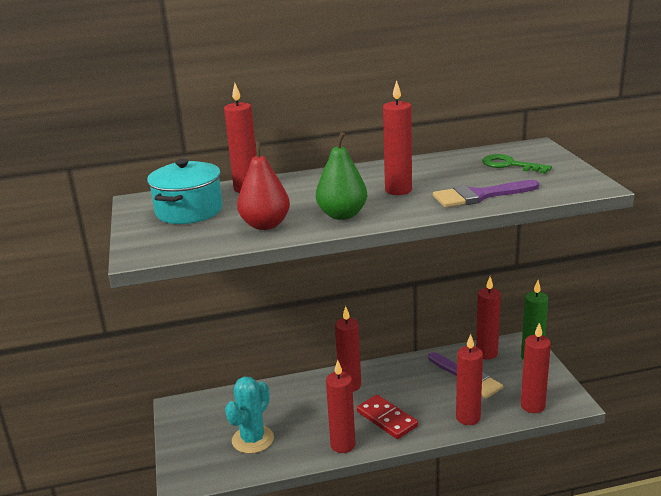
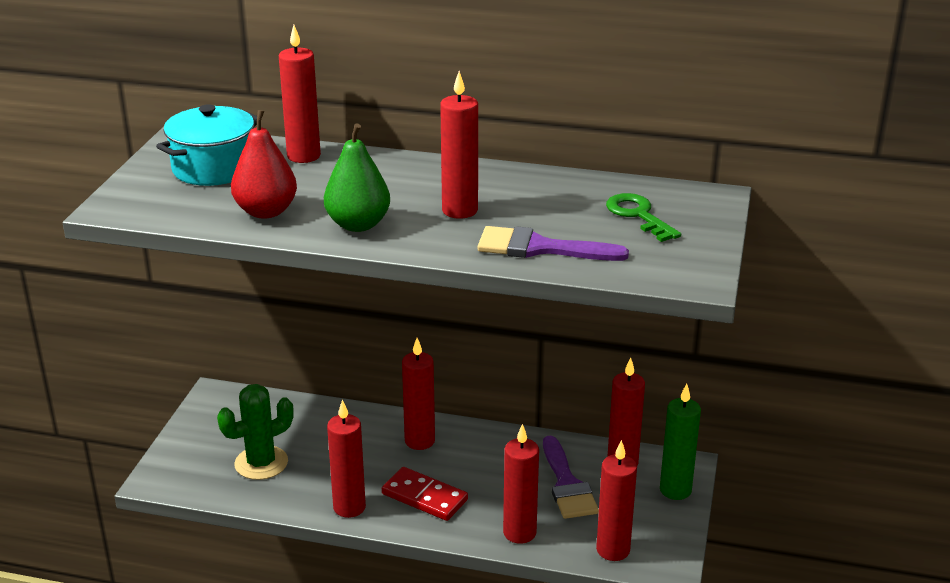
camera: 25 degrees right, 5 degrees up
(253, 439) = (261, 463): turquoise cactus -> green cactus
(386, 419) = (424, 497): red domino -> red domino turned 45 degrees counterclockwise

